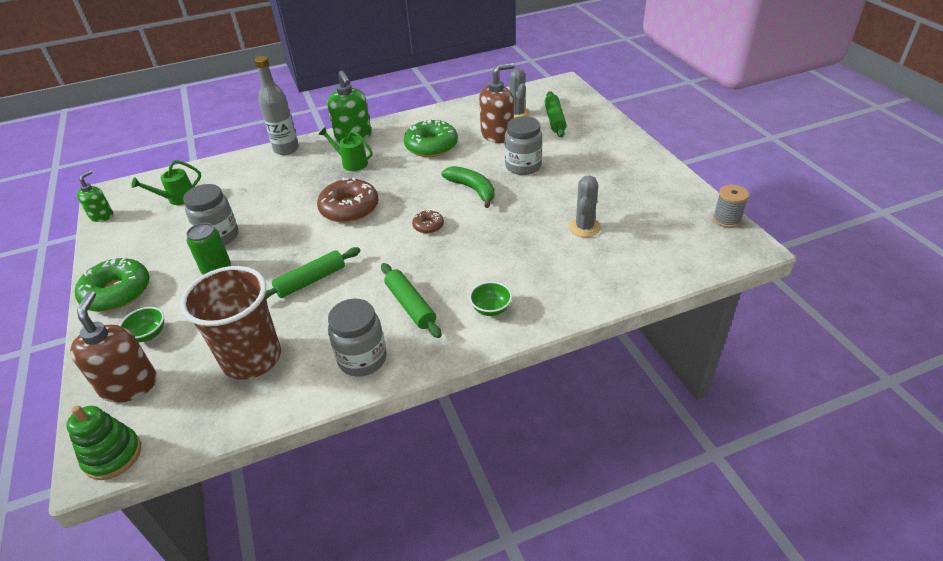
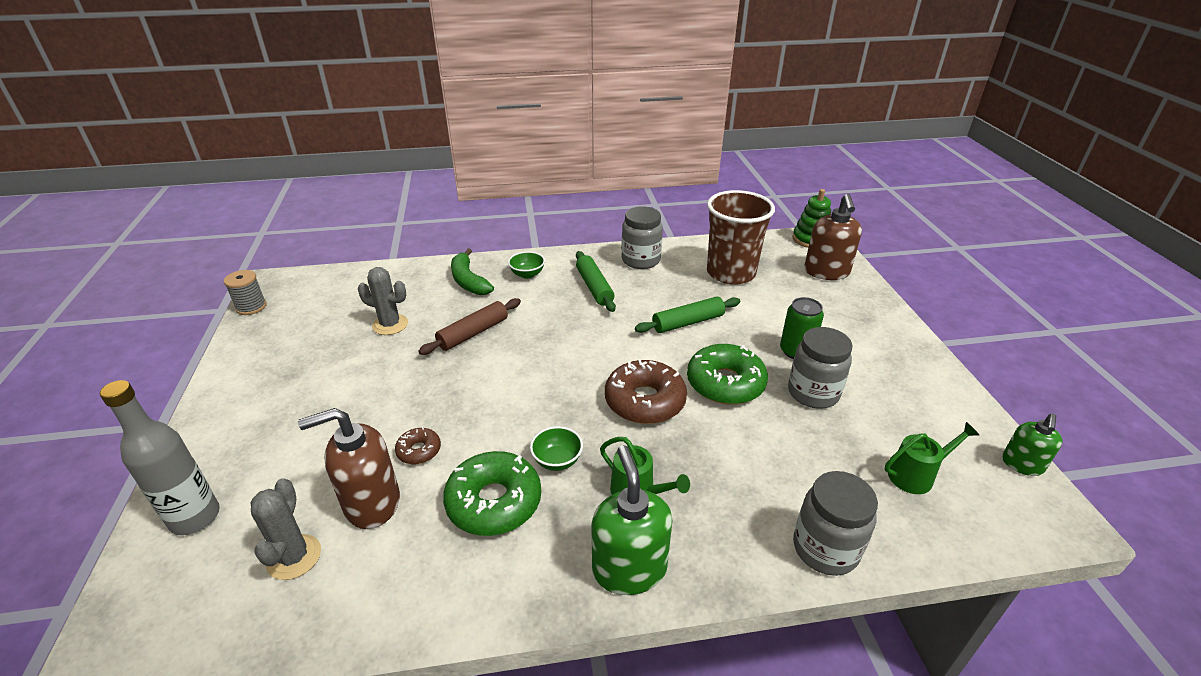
camera: 170 degrees left, 5 degrees down
(117, 292) = (898, 346): green donut -> green donut (725, 383)
(148, 334) = (834, 303): green bowl -> green bowl (557, 460)
(286, 149) = (763, 563): grey bottle -> grey bottle (195, 517)
(428, 226) = (552, 358): brown donut -> brown donut (419, 451)
(473, 189) = (476, 397): green banana -> green banana (468, 281)
(506, 233) = (473, 333): none -> brown rolling pin
(523, 166) = (385, 422): grey jar -> grey jar (825, 549)
(554, 119) = (248, 520): green rolling pin -> none
(584, 227) = (390, 325): grey cactus -> grey cactus turned 75 degrees clockwise

